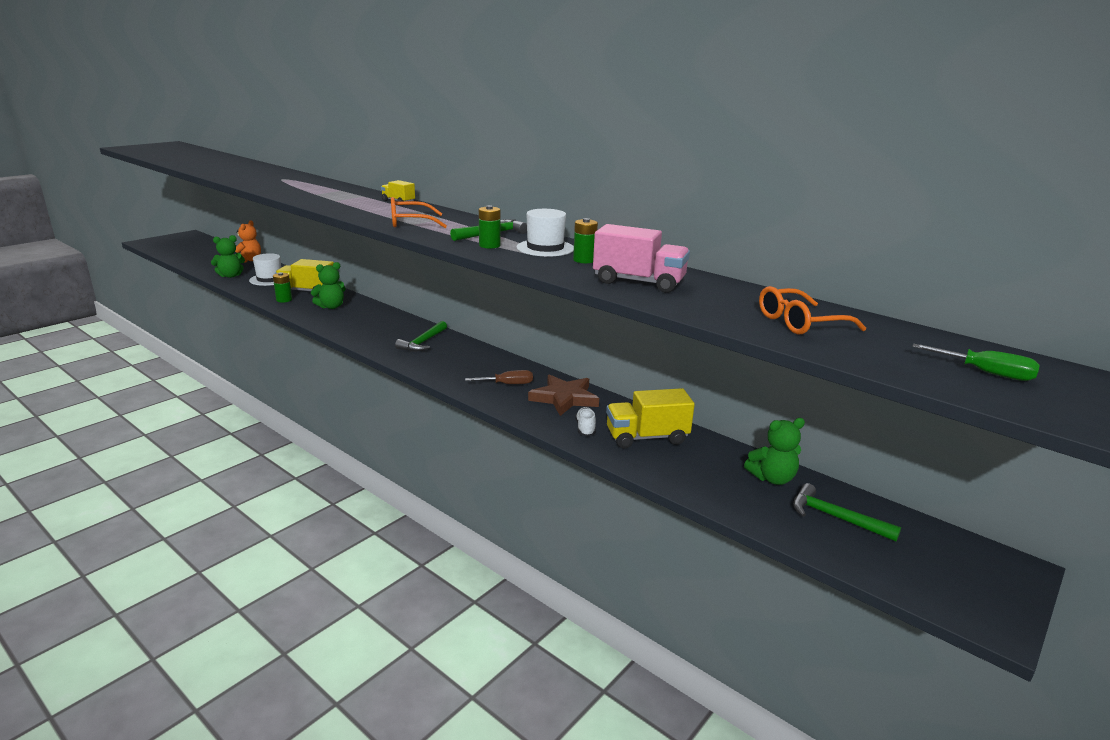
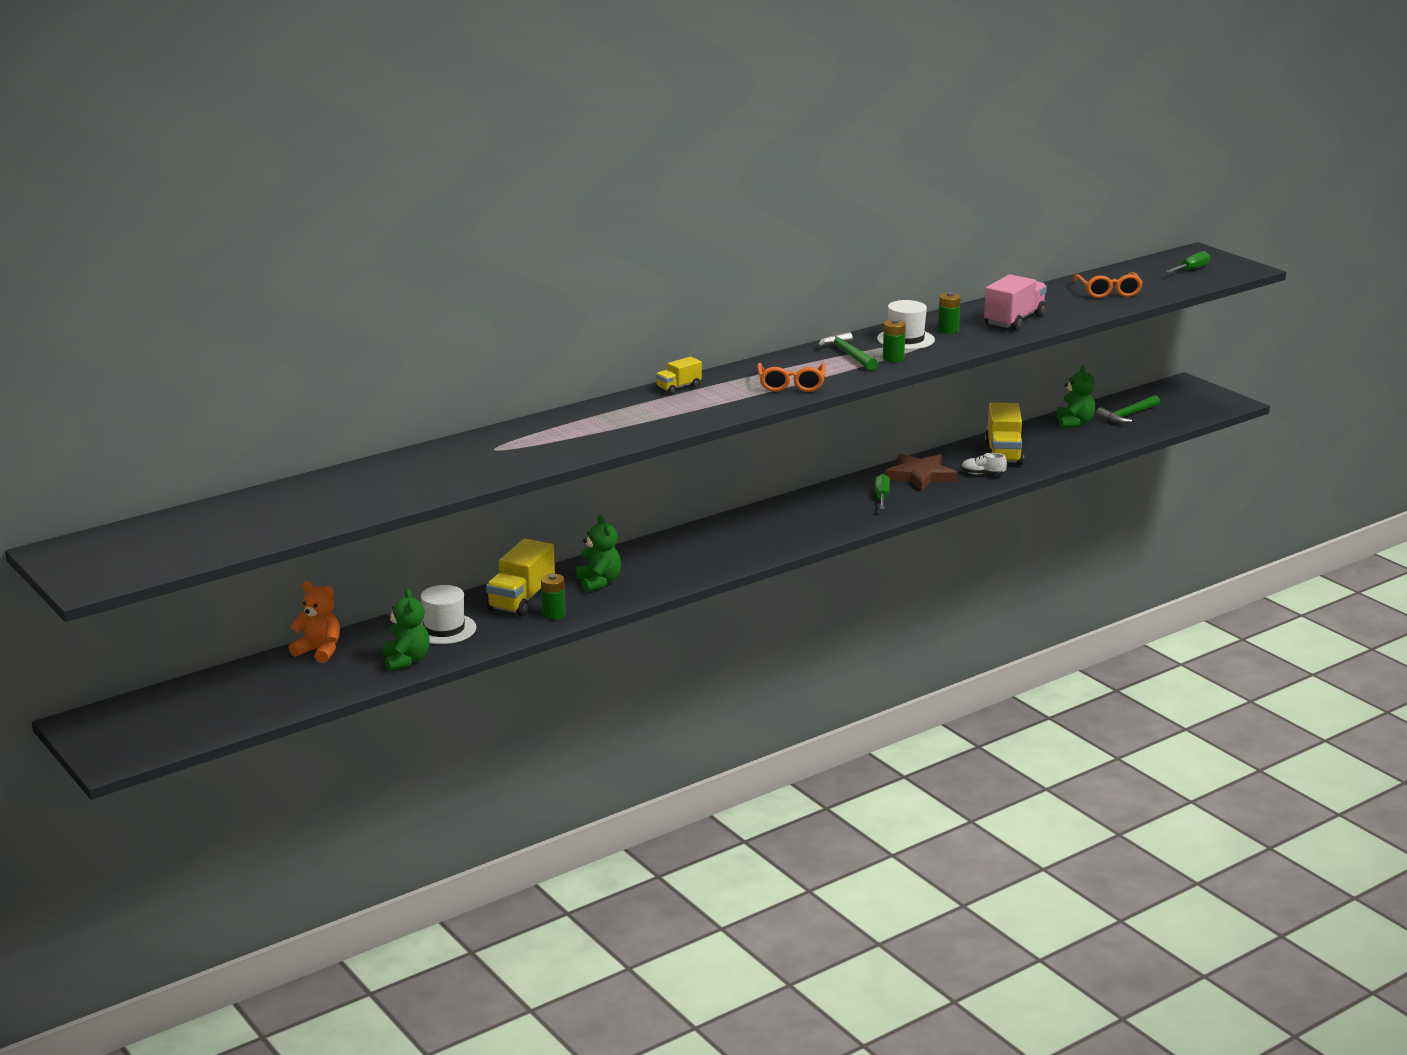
camera: 75 degrees left, 0 degrees up
(423, 342) = (753, 531): green hammer -> none
(508, 384) = (882, 497): brown screwdriver -> green screwdriver

